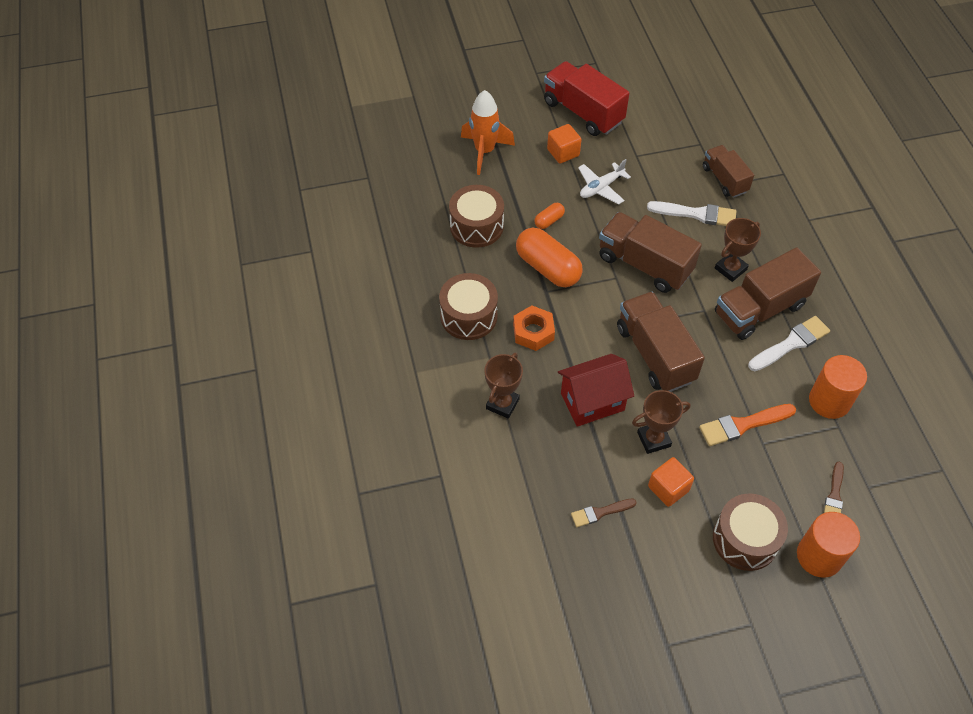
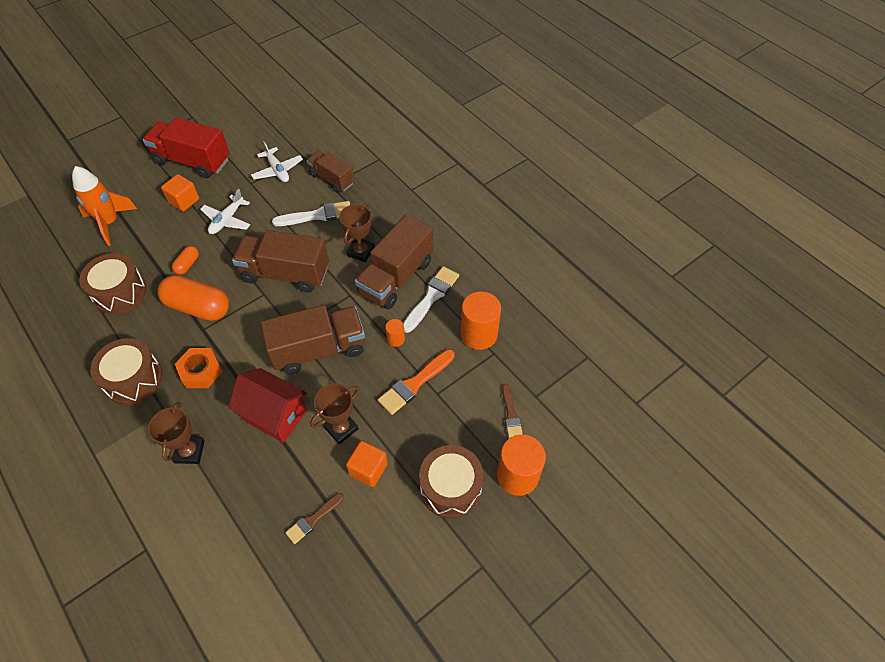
camera: 25 degrees left, 0 degrees up
(592, 402) = (275, 415): red house -> red house turned 75 degrees clockwise
(655, 354) = (319, 350): brown truck -> brown truck turned 120 degrees clockwise
(669, 151) = (277, 170): none -> white plane
(738, 373) = (395, 339): none -> orange cylinder

